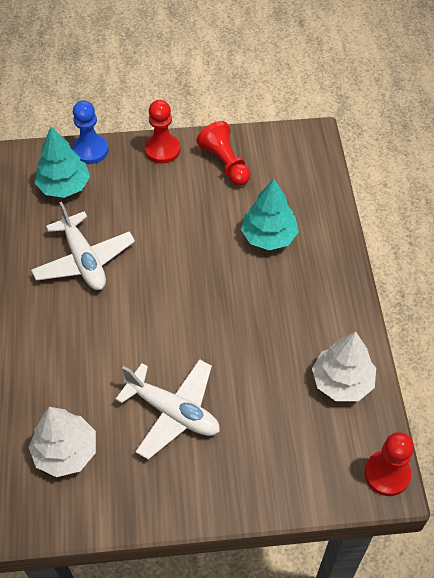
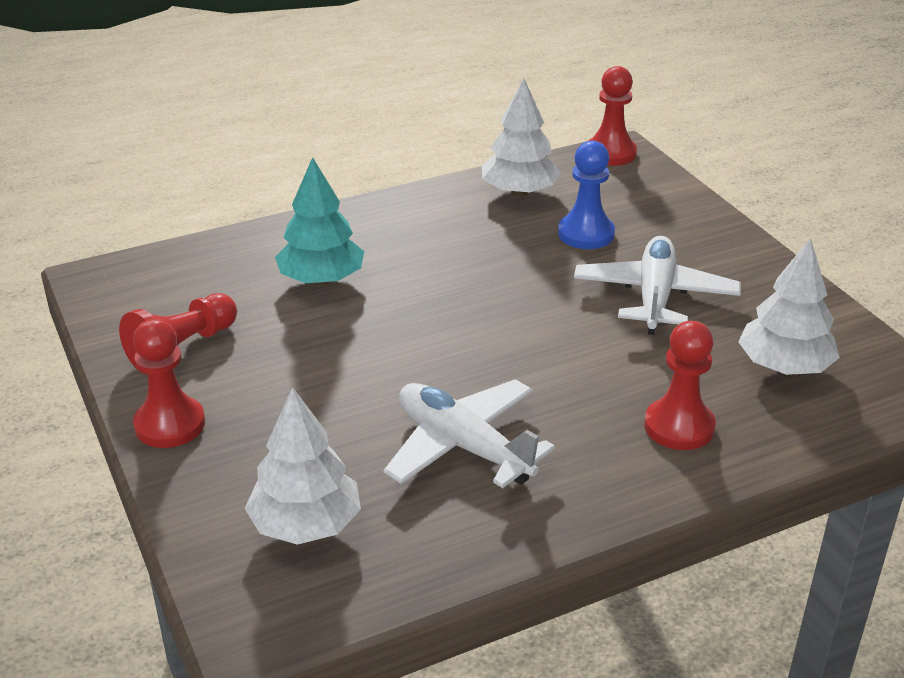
camera: 110 degrees left, 20 degrees down
(45, 365) = (679, 427): none -> red pawn
(64, 186) = (305, 525): turquoise tree -> white tree
(84, 260) = (463, 446): white plane -> white plane turned 90 degrees counterclockwise
(90, 150) = (197, 518): blue pawn -> blue pawn (586, 234)

